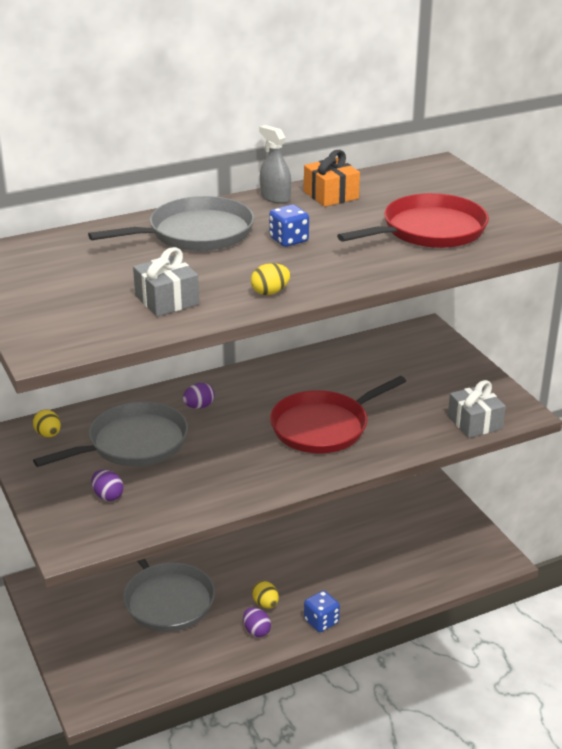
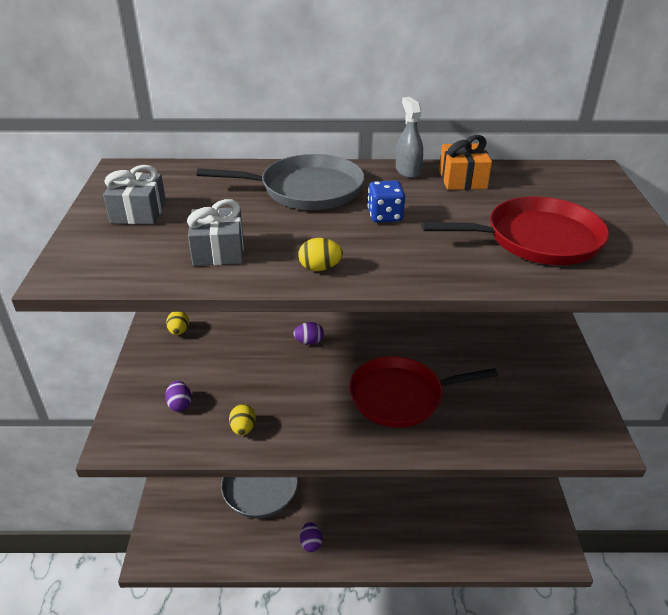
camera: 25 degrees right, 5 degrees up
(133, 443) = (234, 360): grey pan -> none
(265, 604) = (332, 520): yellow egg -> yellow egg (243, 428)
(321, 621) = (367, 556): blue dice -> none
(475, 422) = (549, 440): grey gift -> grey gift (138, 212)

